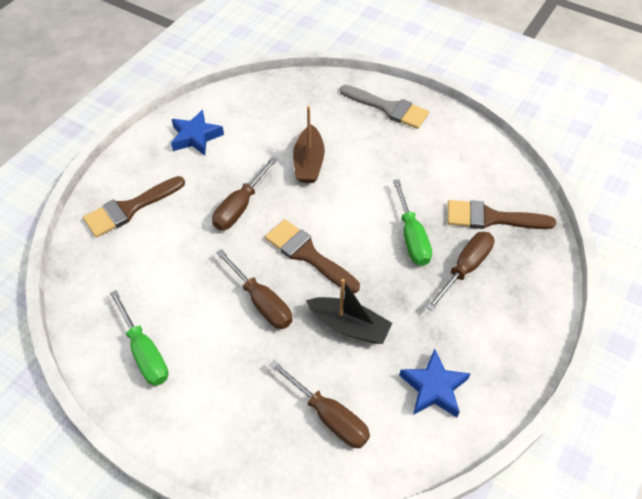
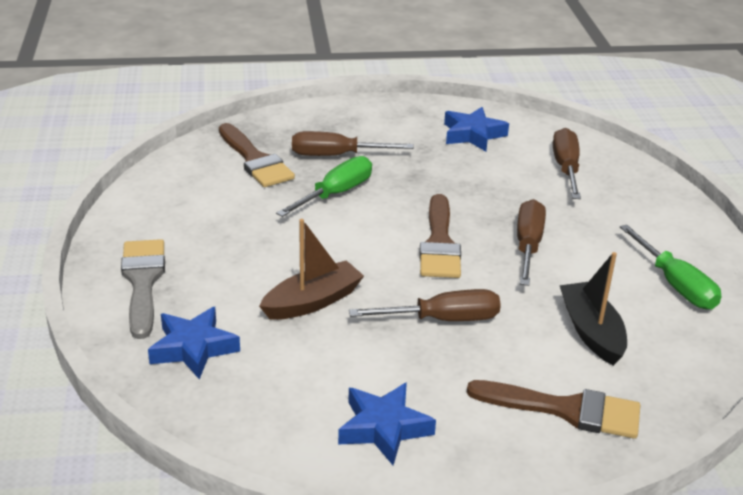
camera: 130 degrees left, 20 degrees down
(145, 352) = (676, 285): green screwdriver -> green screwdriver turned 135 degrees clockwise
(315, 103) = (193, 348): none -> blue star
(349, 326) = (479, 190): black boat -> black boat (591, 332)

